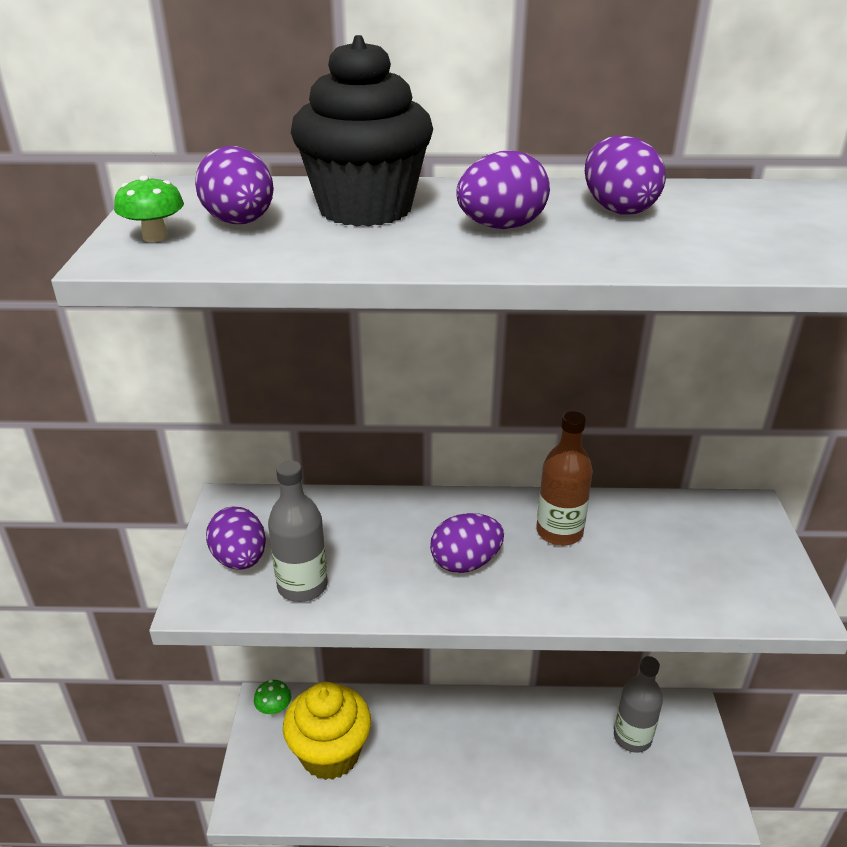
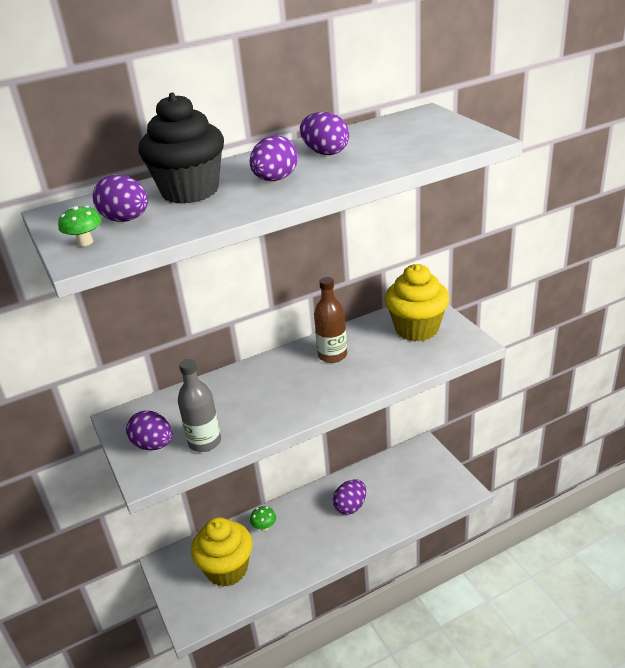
camera: 25 degrees left, 0 degrees up
(274, 709) = (172, 563): green mushroom -> green mushroom (264, 527)
(465, 562) = (291, 391): purple egg -> purple egg (350, 506)
(632, 737) = (400, 475): grey bottle -> none
(714, 543) = (416, 329): none -> yellow cupcake

